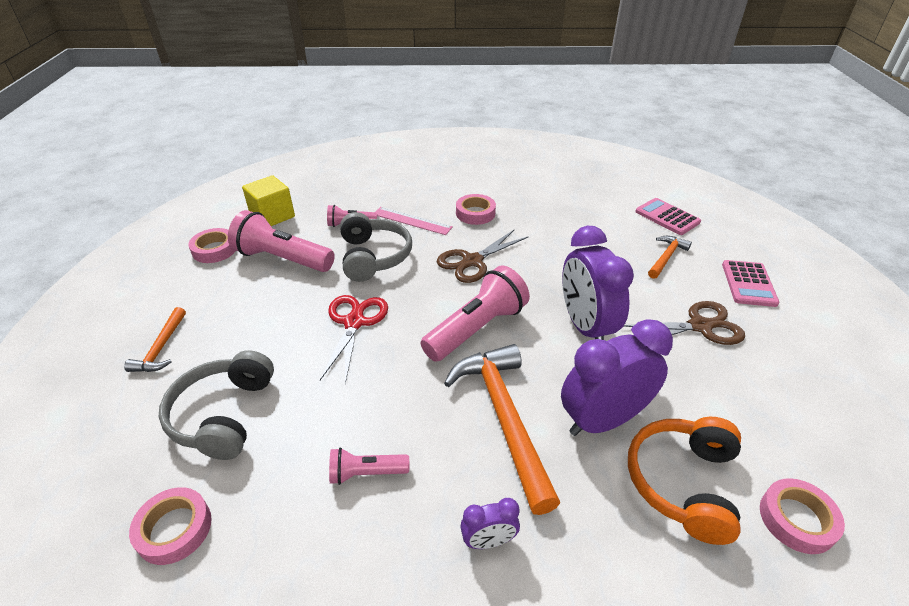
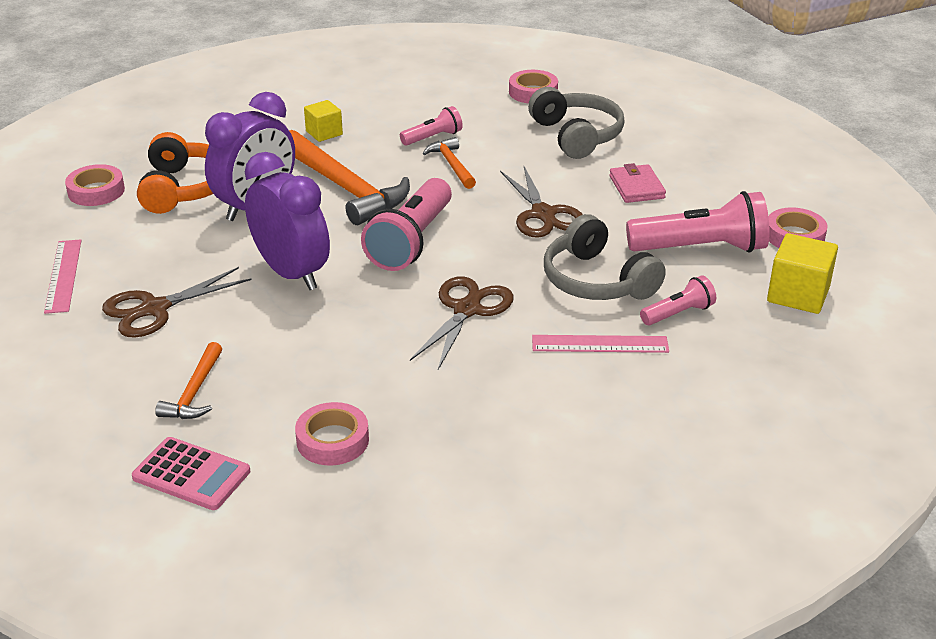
camera: 155 degrees right, 5 degrees down
(161, 348) = (694, 154): orange hammer -> orange hammer (452, 165)
(254, 326) = (636, 187): none -> pink wallet
(354, 322) = (543, 214): red scissors -> brown scissors
(475, 213) = (517, 385): pink tape -> pink tape (332, 440)
(488, 541) = (324, 133): purple clock -> yellow cube
(748, 284) = (76, 382): pink calculator -> none
(792, 387) = (63, 275): none -> pink ruler

